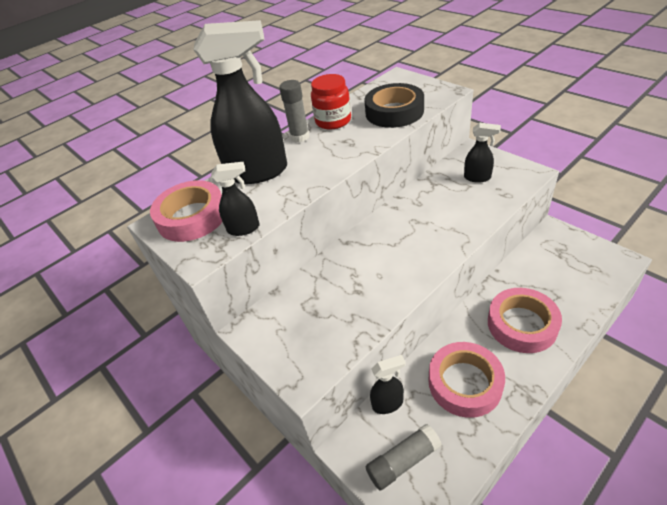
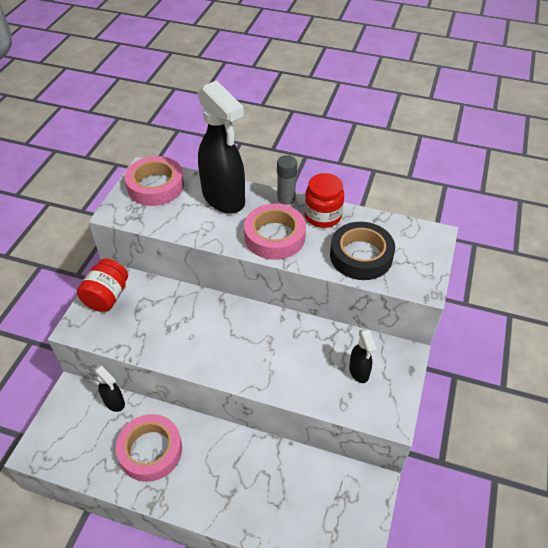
camera: 55 degrees right, 5 degrees up
(244, 228) = (153, 221): black spray bottle -> none
(277, 337) = (107, 297): none -> red jar
(403, 461) = (71, 429): grey glue stick -> none
(522, 324) = (229, 480): pink tape -> pink tape (274, 236)

